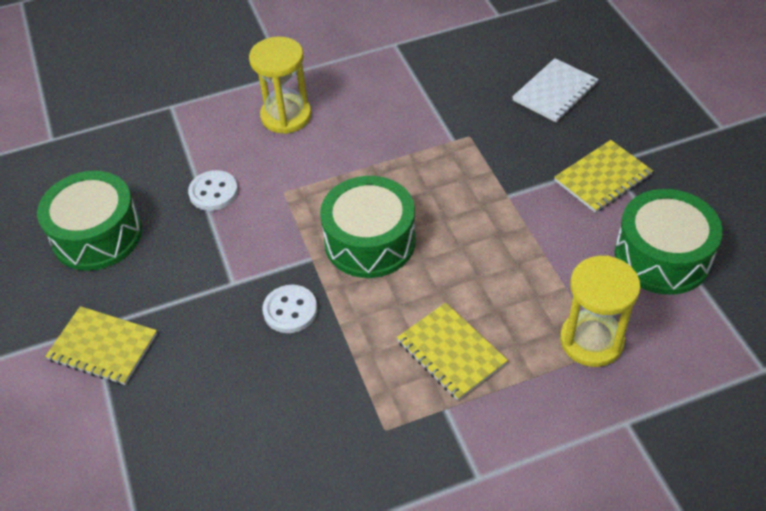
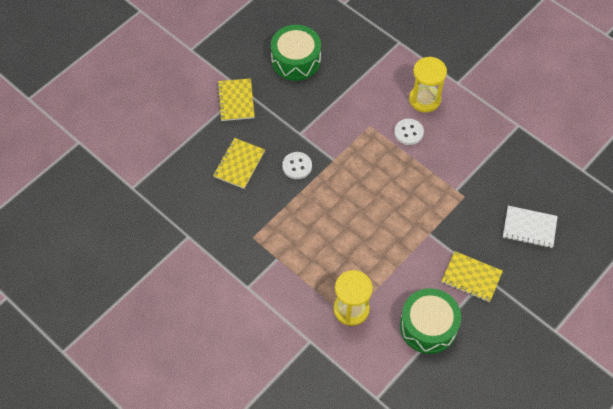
camera: 60 degrees right, 10 degrees up
(213, 192) = (351, 94): white button -> white button (408, 132)
(370, 241) = (359, 181): green drum -> none
(451, 352) = (310, 247): yellow notebook -> yellow notebook (239, 164)

